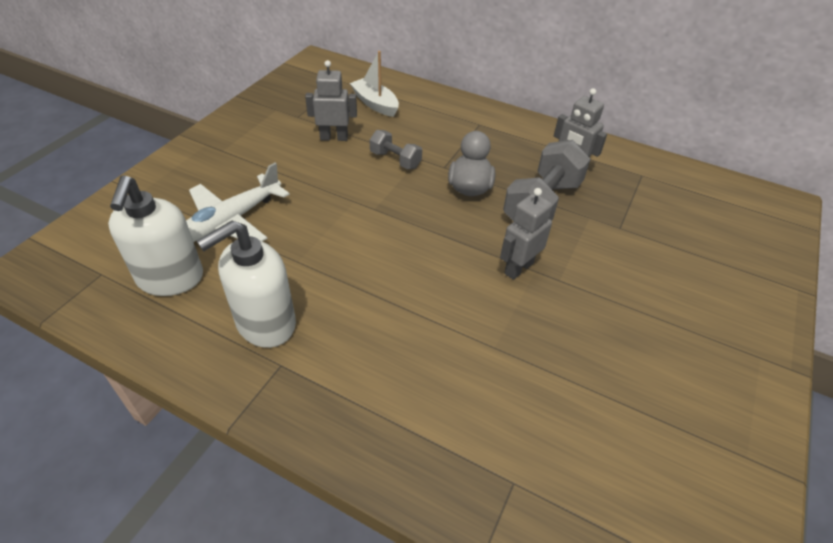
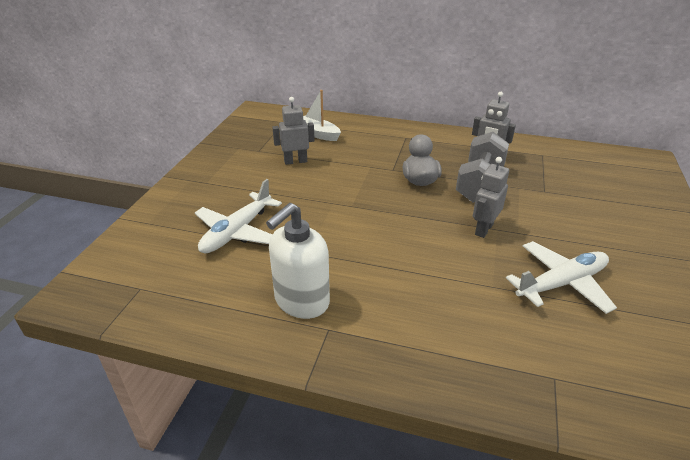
camera: 10 degrees left, 10 degrees down
(170, 279) = (204, 282): white soap dispenser -> none
(395, 160) = (352, 170): grey dumbbell -> none
(581, 360) = (561, 283): none -> white plane

